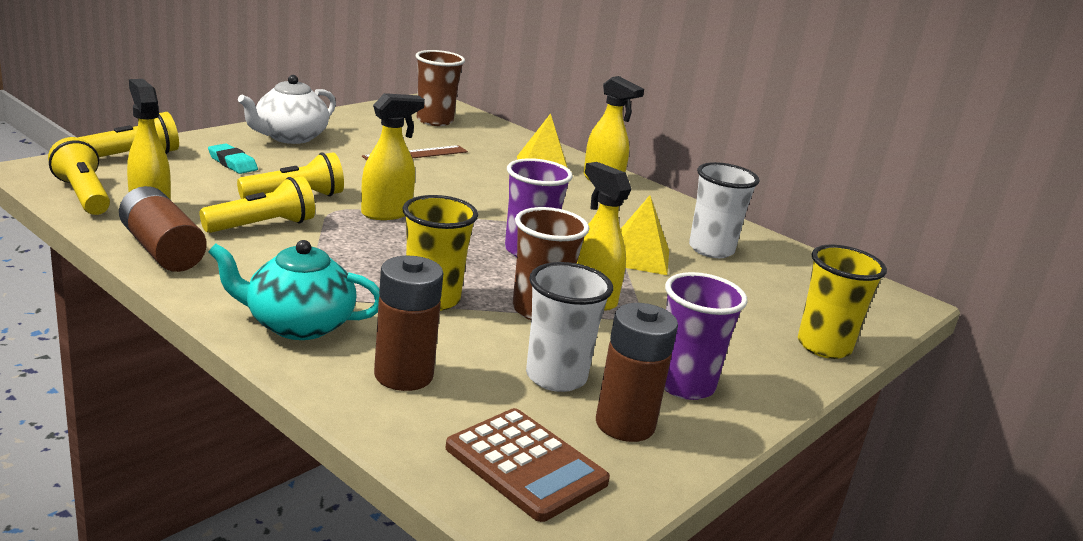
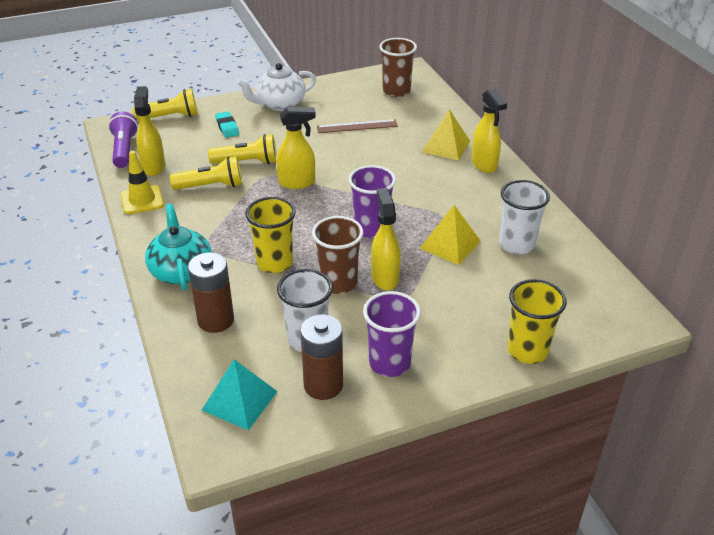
camera: 30 degrees right, 15 degrees up
(83, 195) = (124, 149): yellow flashlight -> purple flashlight
(162, 250) = (142, 200): brown battery -> yellow traffic cone
(298, 324) = (181, 270): turquoise teapot -> turquoise teapot turned 45 degrees clockwise
(526, 465) = (239, 400): brown calculator -> turquoise pyramid

